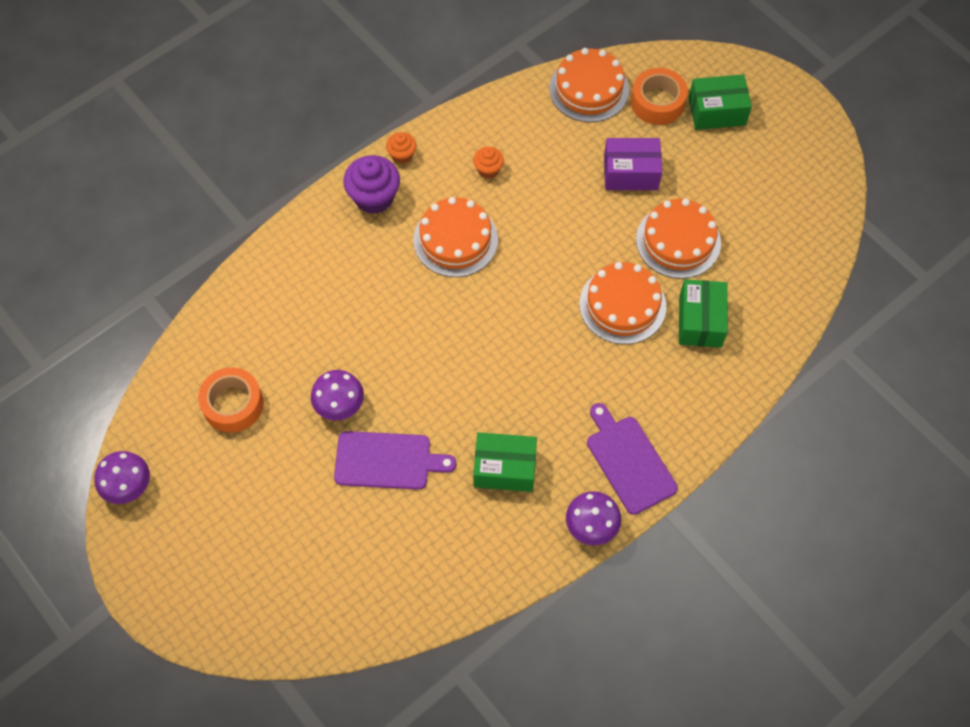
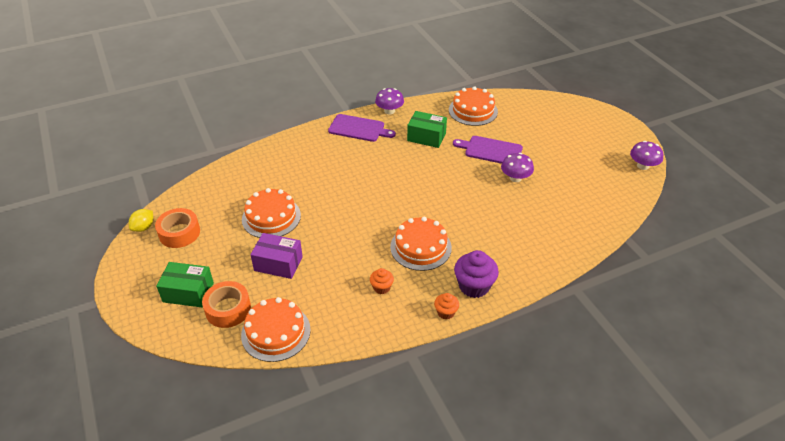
camera: 165 degrees left, 20 degrees down
(233, 404) = (581, 189): orange tape -> orange tape (179, 233)
(622, 305) = (326, 192): orange cake -> orange cake (473, 111)
(629, 461) = (359, 128): purple cutting board -> purple cutting board turned 60 degrees counterclockwise
(700, 321) = (284, 176): green box -> none
(838, 185) = (144, 227): none -> yellow lemon

